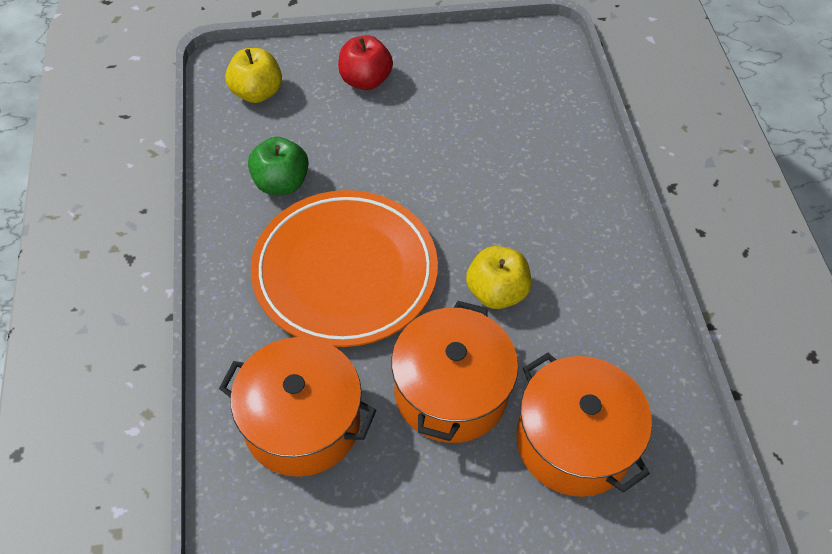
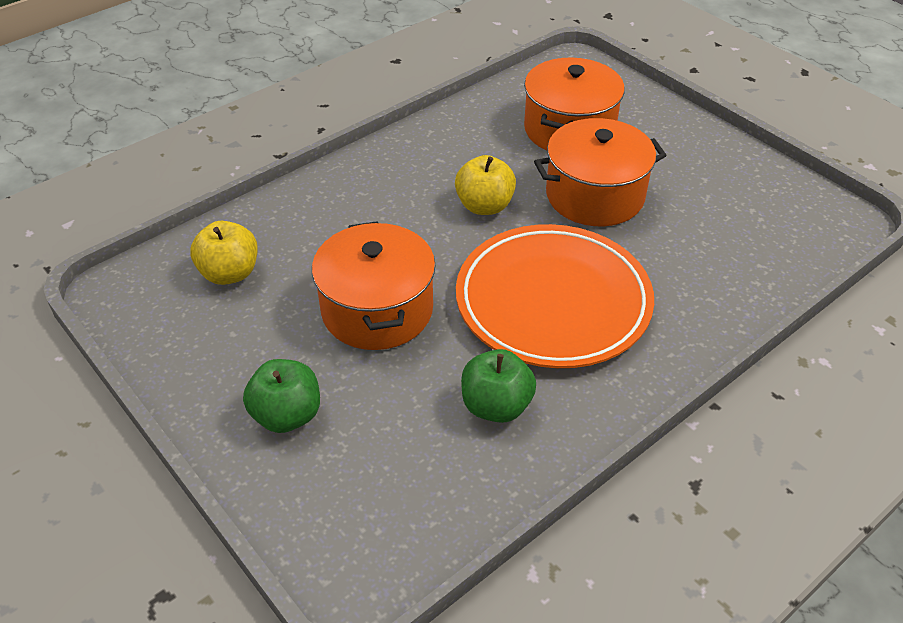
camera: 120 degrees left, 10 degrees down
(257, 93) = (381, 512): yellow apple -> yellow apple (230, 273)
(302, 422) = (704, 259): orange pot -> orange pot (377, 310)
(365, 80) = (287, 415): red apple -> green apple

